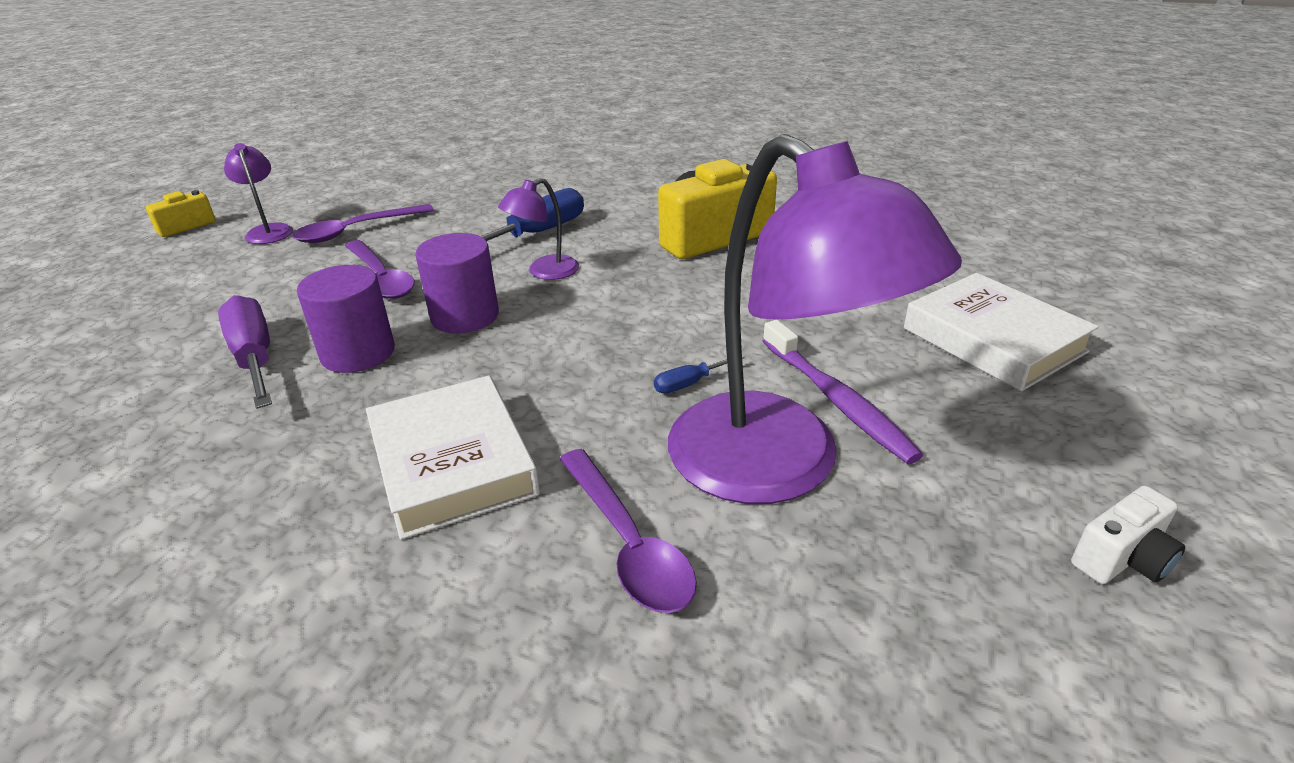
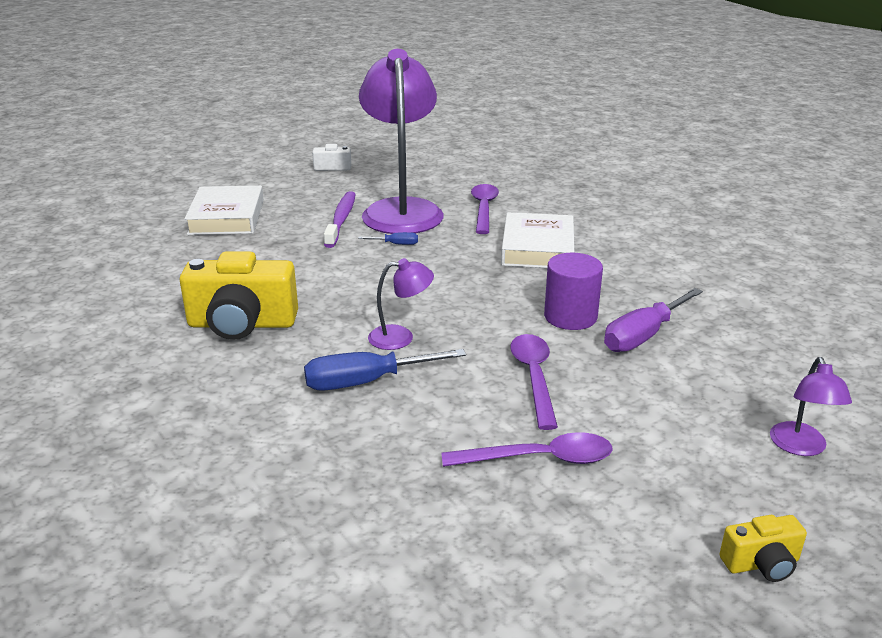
camera: 150 degrees left, 5 degrees down
(255, 358) = (643, 336): purple screwdriver -> purple screwdriver turned 45 degrees clockwise
(268, 230) = (643, 503): purple lamp -> purple lamp (800, 447)
(465, 316) = (486, 320): purple cylinder -> none

